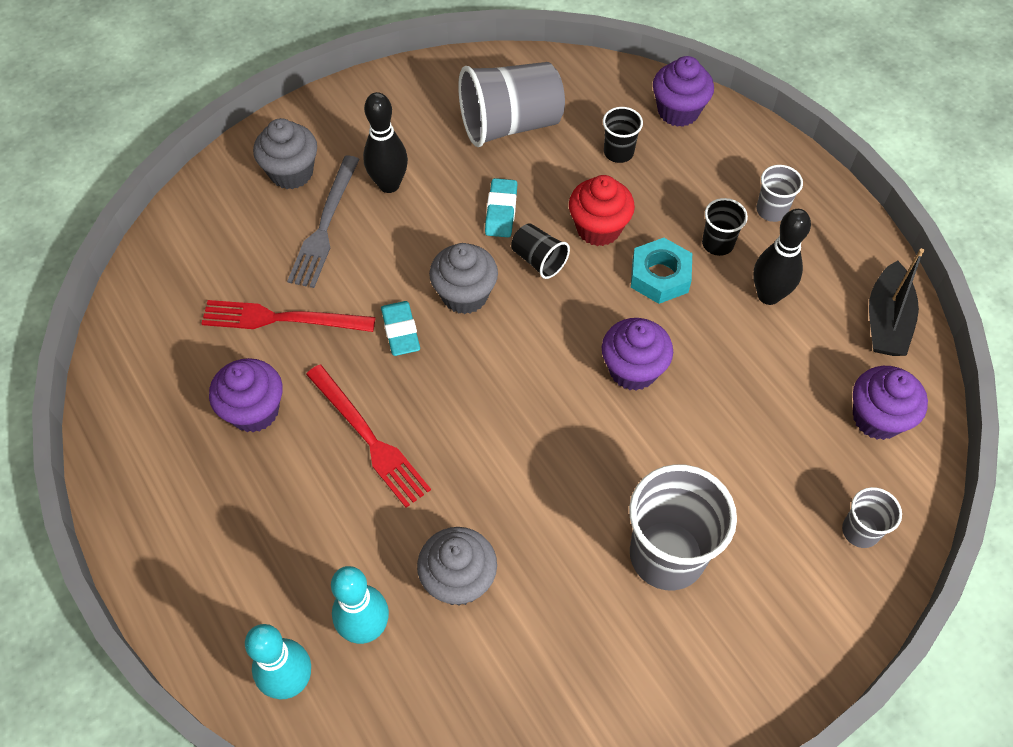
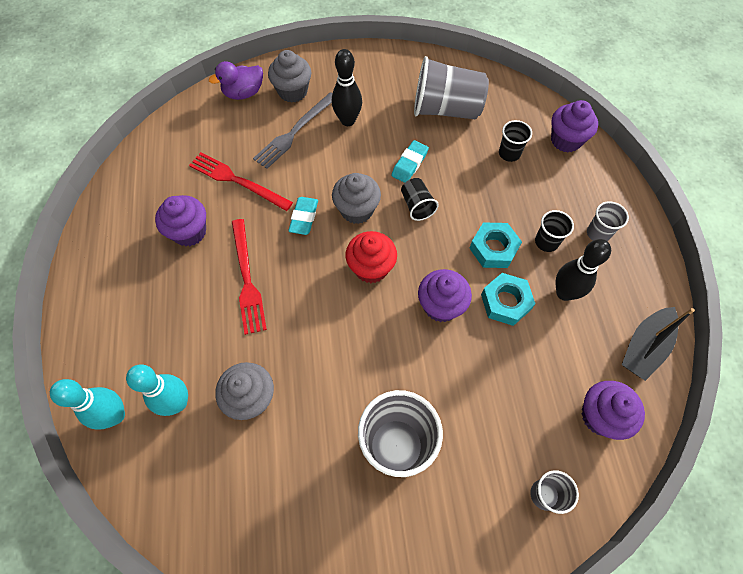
camera: 25 degrees right, 5 degrees up
(222, 199) = (243, 93): none -> purple duck
(598, 228) = (468, 200): red cupcake -> red cupcake (371, 268)
(706, 334) = (505, 302): none -> turquoise nut

